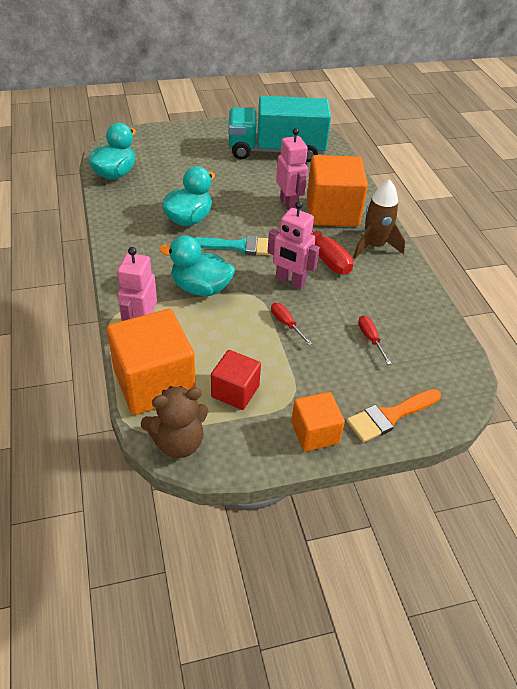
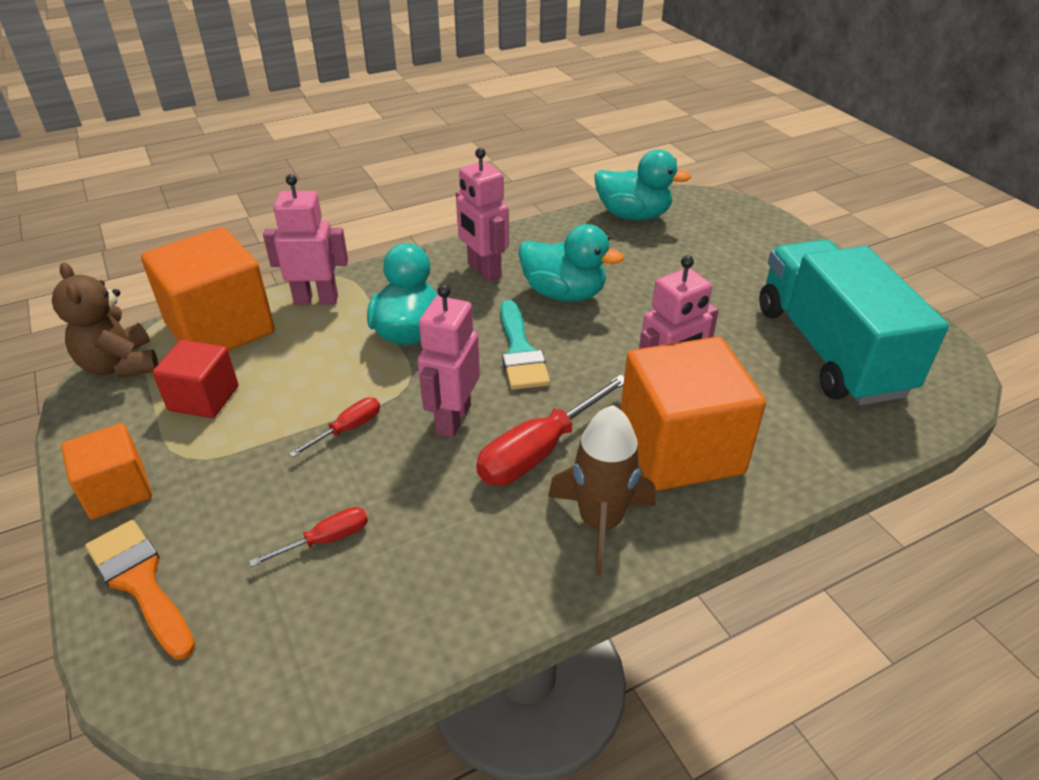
camera: 80 degrees right, 5 degrees down
(146, 246) = (483, 271): none -> pink robot

